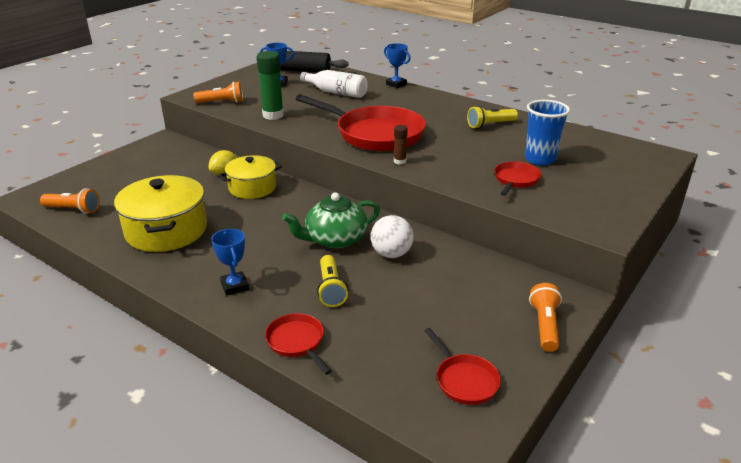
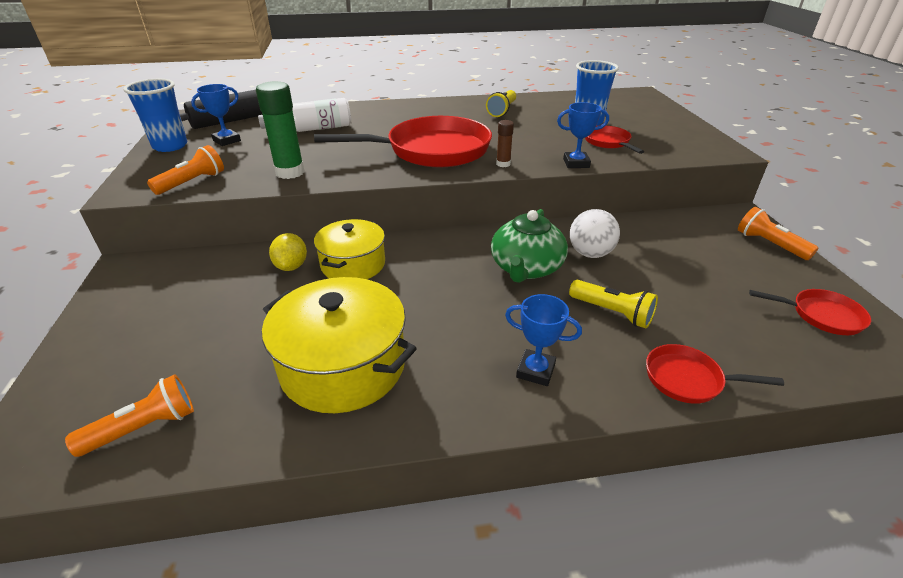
camera: 45 degrees left, 5 degrees up
(248, 77) = (170, 146): none -> blue cup
(396, 84) = (356, 105): blue trophy -> blue trophy (576, 163)

